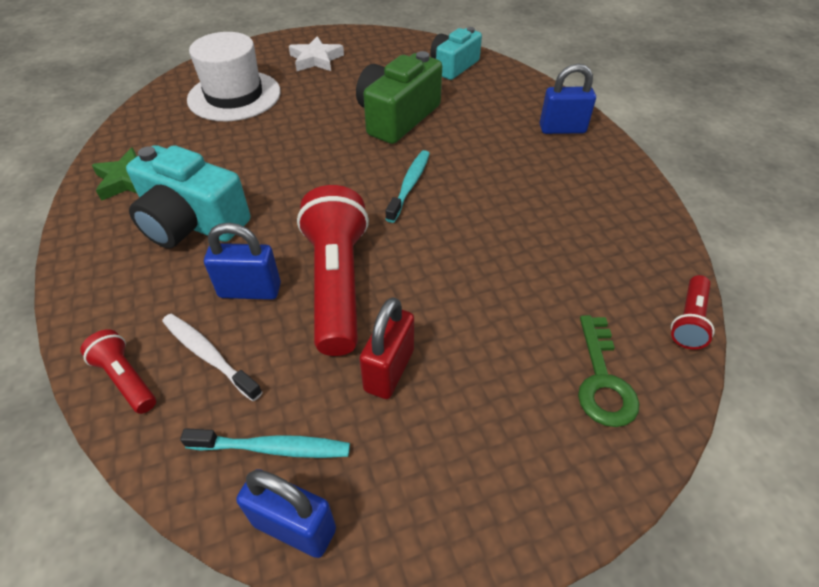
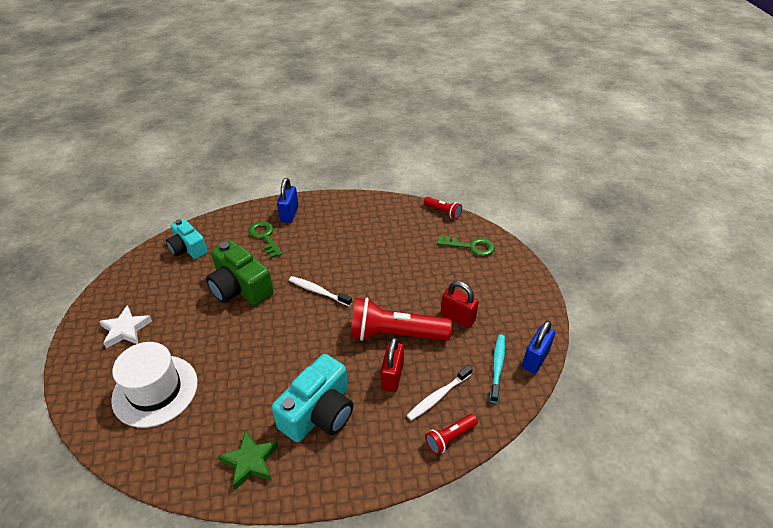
camera: 80 degrees left, 5 degrees down
(250, 290) = (392, 377): blue padlock -> red padlock
(409, 185) = (318, 291): turquoise toothbrush -> white toothbrush
(502, 117) = (265, 237): none -> green key

